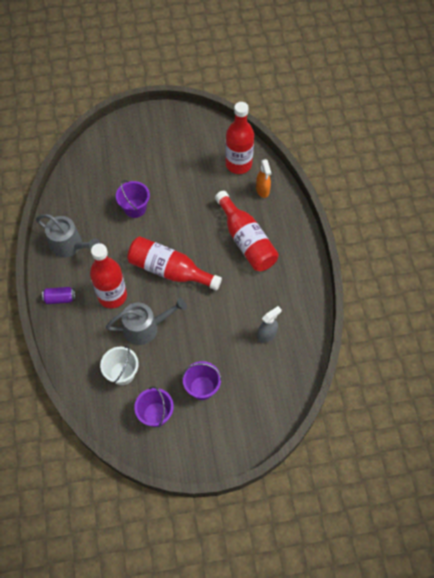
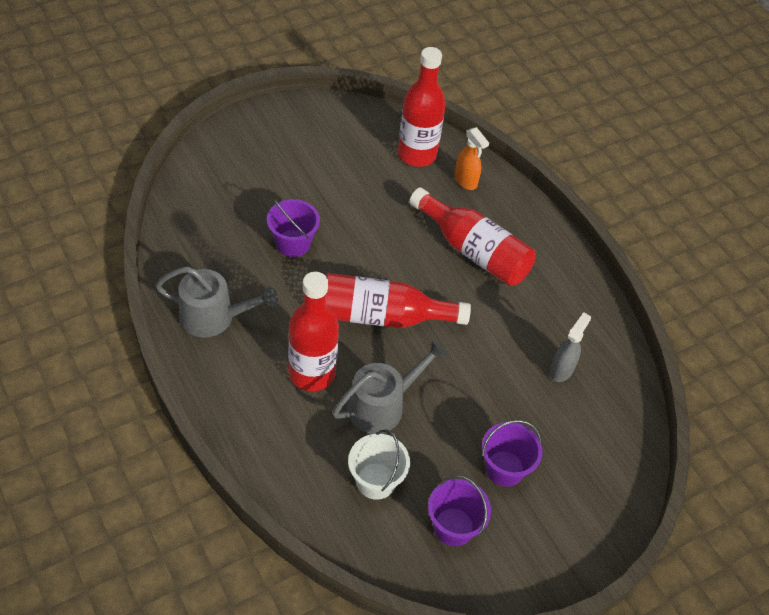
camera: 25 degrees left, 10 degrees down
(60, 298) = (231, 397): purple can -> none

